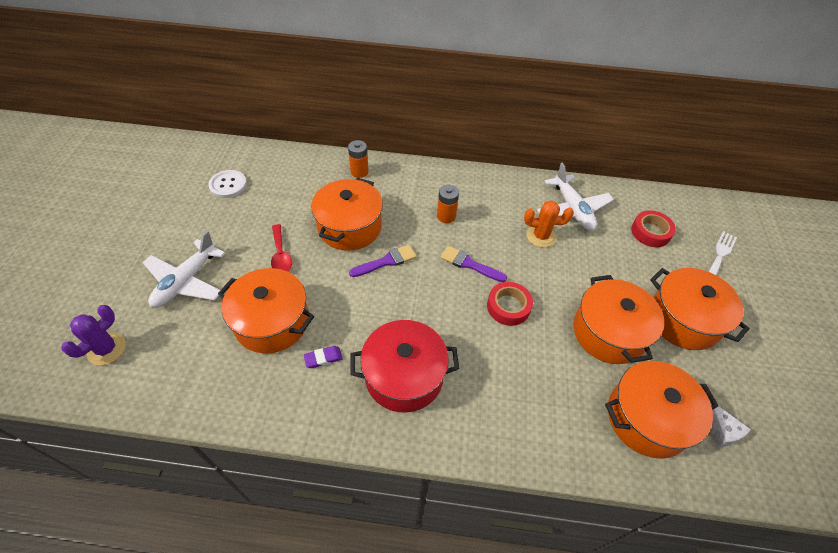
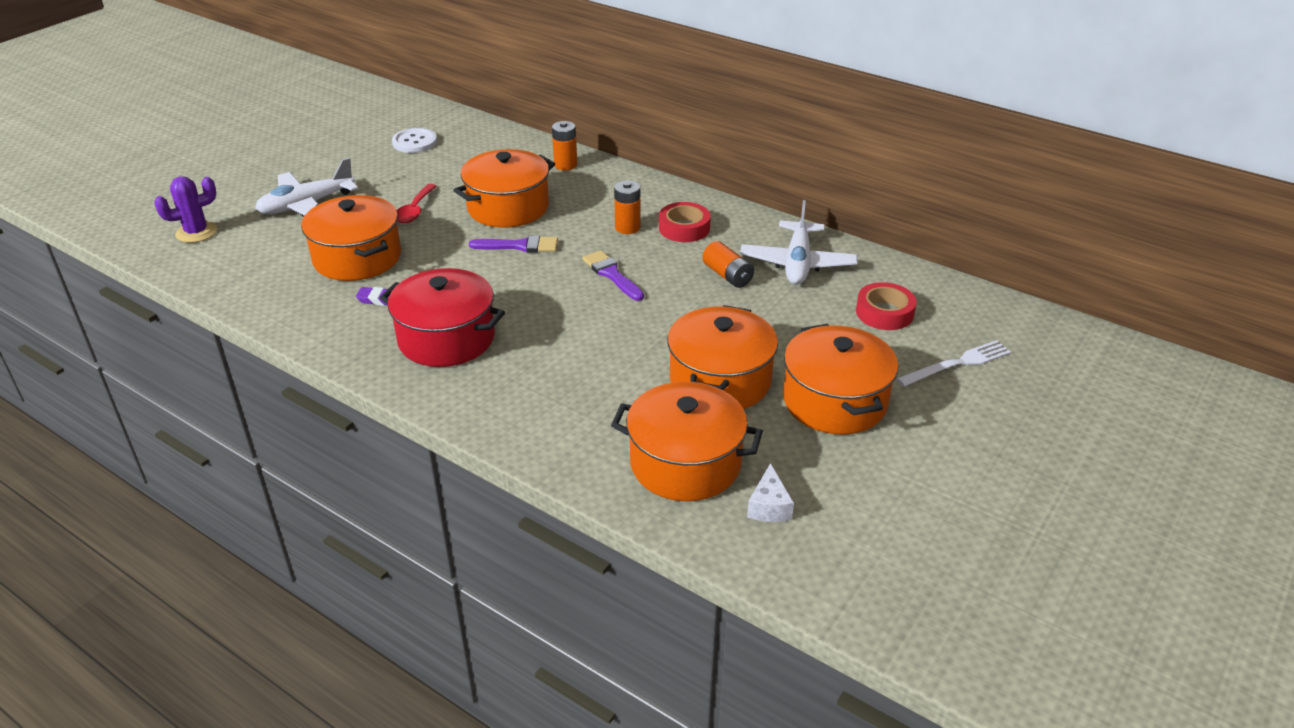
camera: 30 degrees right, 15 degrees down
(508, 307) = (619, 322): red tape -> red tape (684, 228)
(541, 236) = (727, 275): orange cactus -> orange battery

